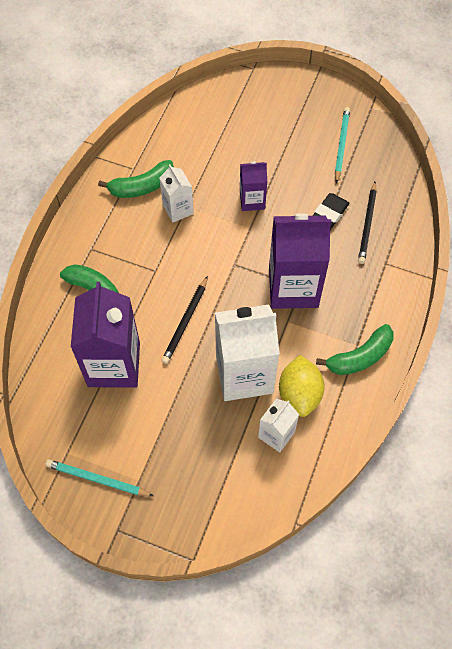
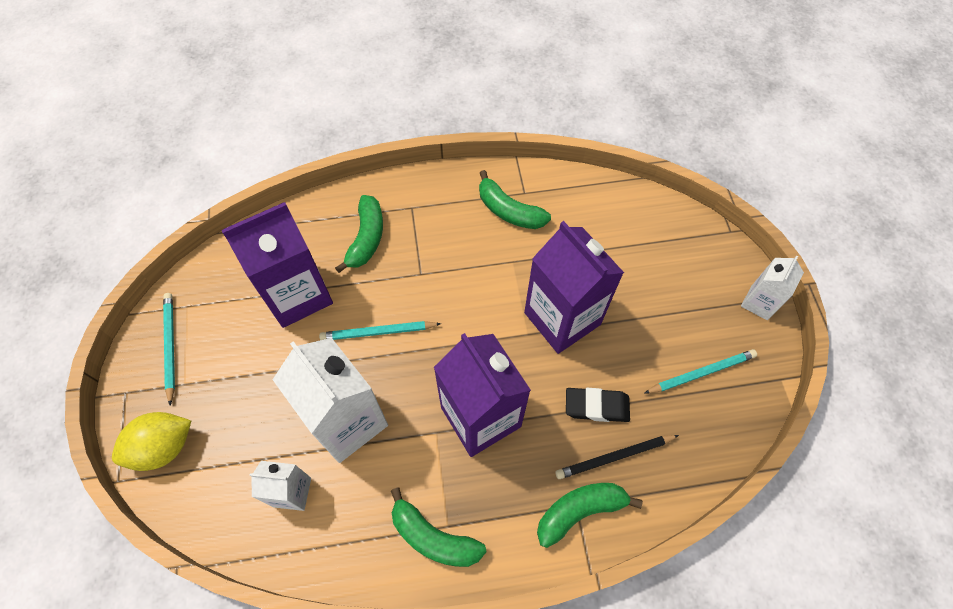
camera: 60 degrees right, 0 degrees up
(178, 209) = (504, 256): white carton -> white carton (759, 302)
(185, 322) = (378, 332): black pencil -> turquoise pencil
(252, 200) = (562, 318): purple carton -> purple carton, size x1.92
(299, 394) = (352, 492): yellow lemon -> yellow lemon (163, 447)
(390, 263) = (580, 511): none -> green banana

